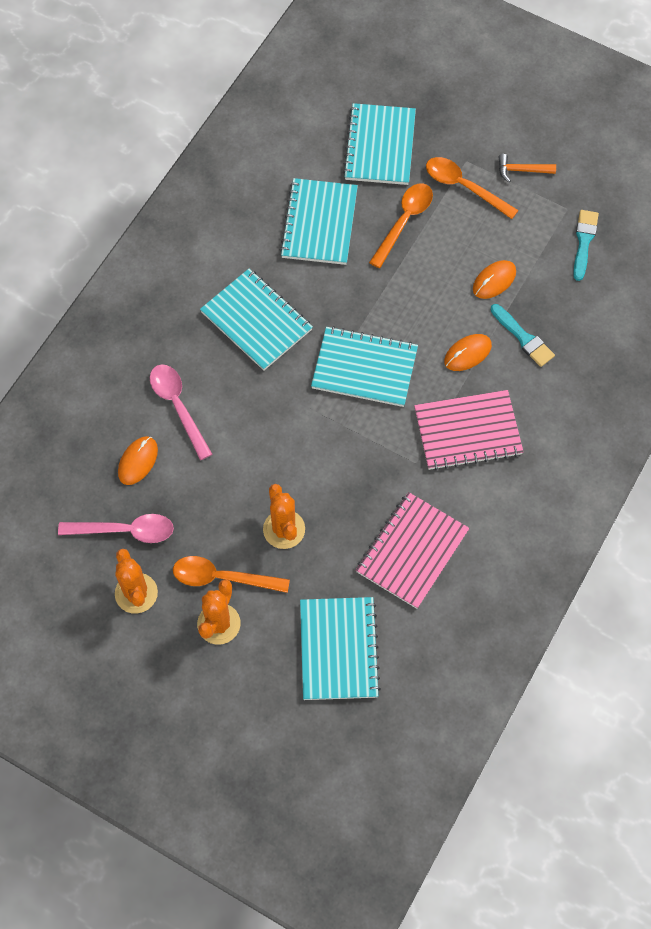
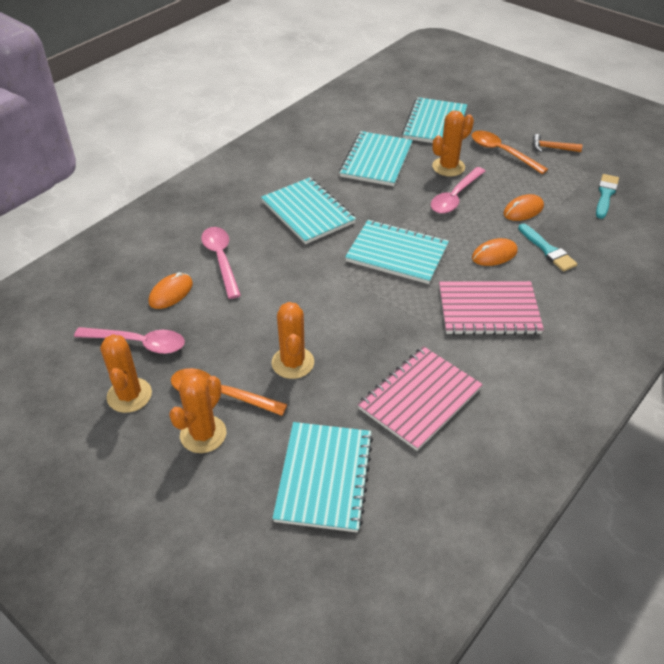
camera: 10 degrees right, 20 degrees down
(404, 222) = (448, 167): orange spoon -> orange cactus
(417, 270) = (455, 197): none -> pink spoon

